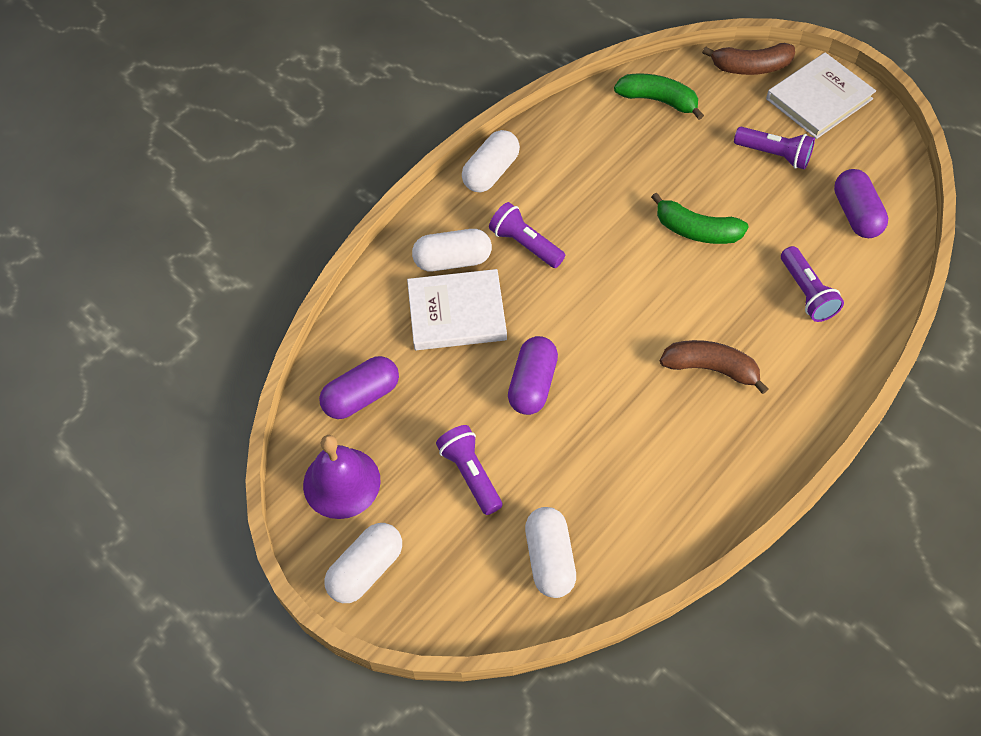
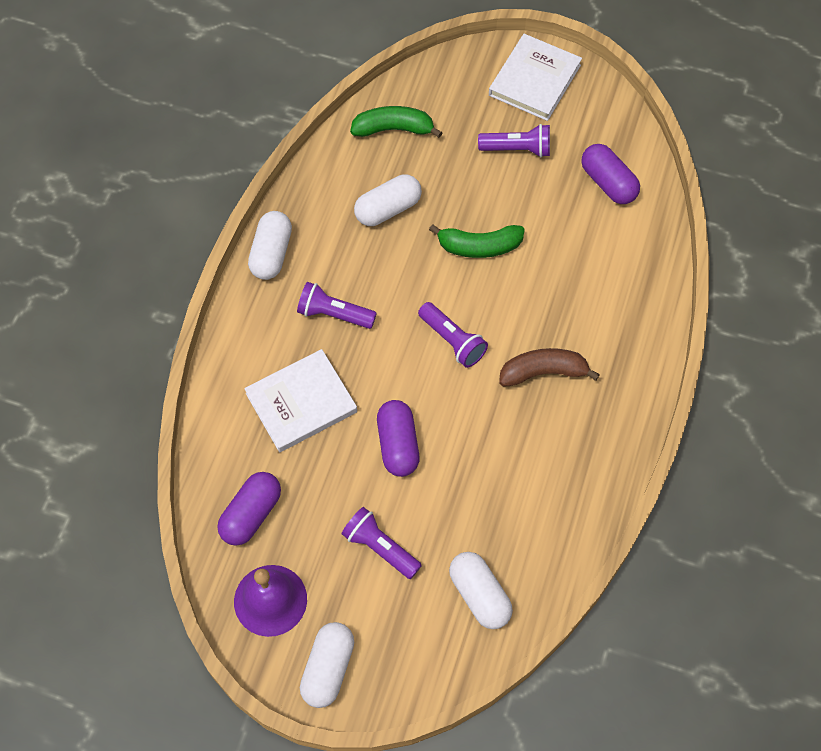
camera: 25 degrees left, 5 degrees up
(452, 260) = (275, 353): white capsule -> white capsule (388, 209)
(751, 67) = (463, 67): brown banana -> none
(806, 293) = (595, 272): purple flashlight -> purple flashlight (452, 341)

